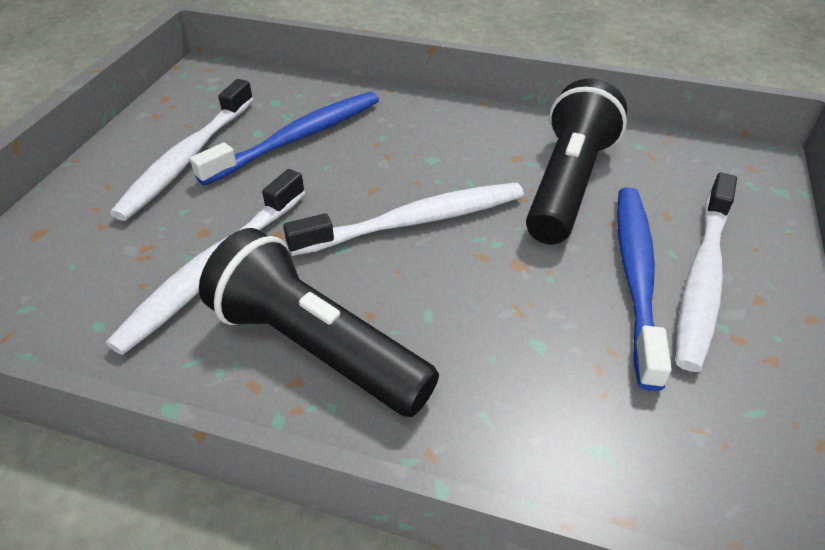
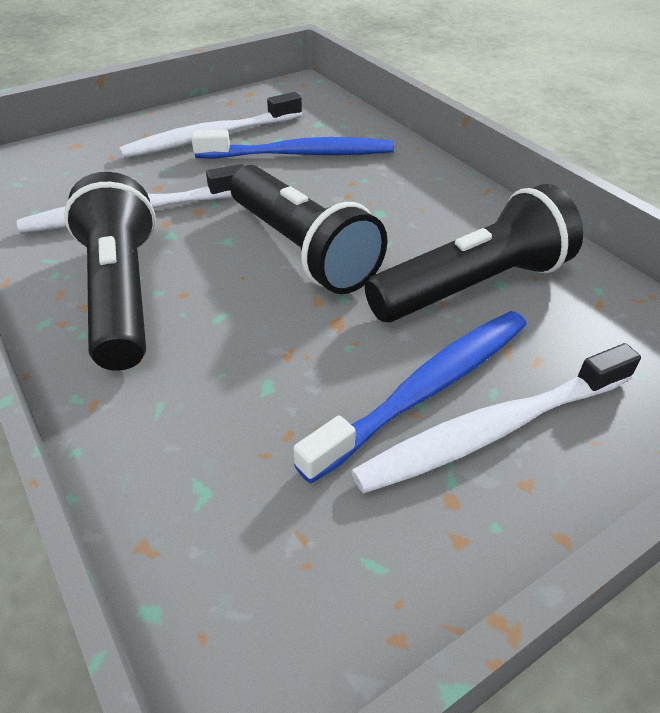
camera: 40 degrees right, 0 degrees up
(415, 221) = (301, 249): white toothbrush -> black flashlight

